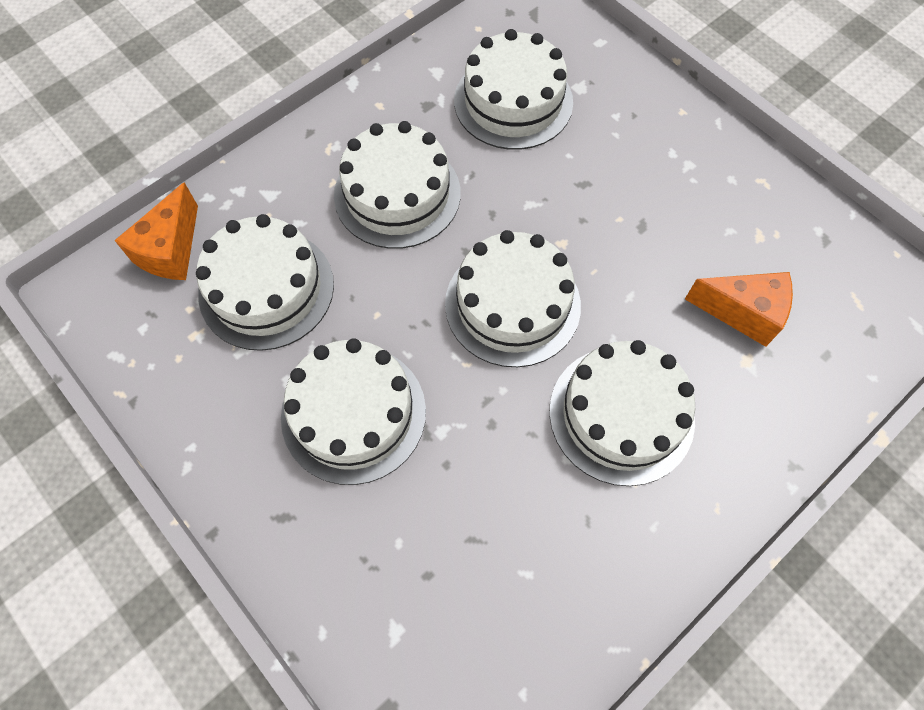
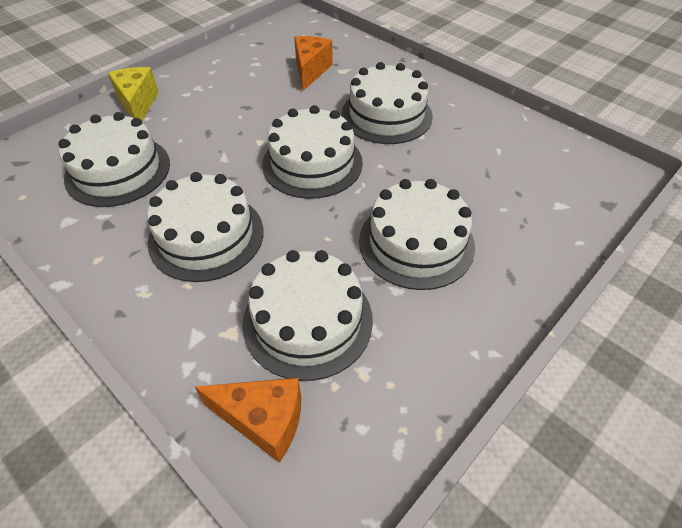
camera: 95 degrees left, 15 degrees down
(646, 103) = (138, 104): none -> yellow cheese

